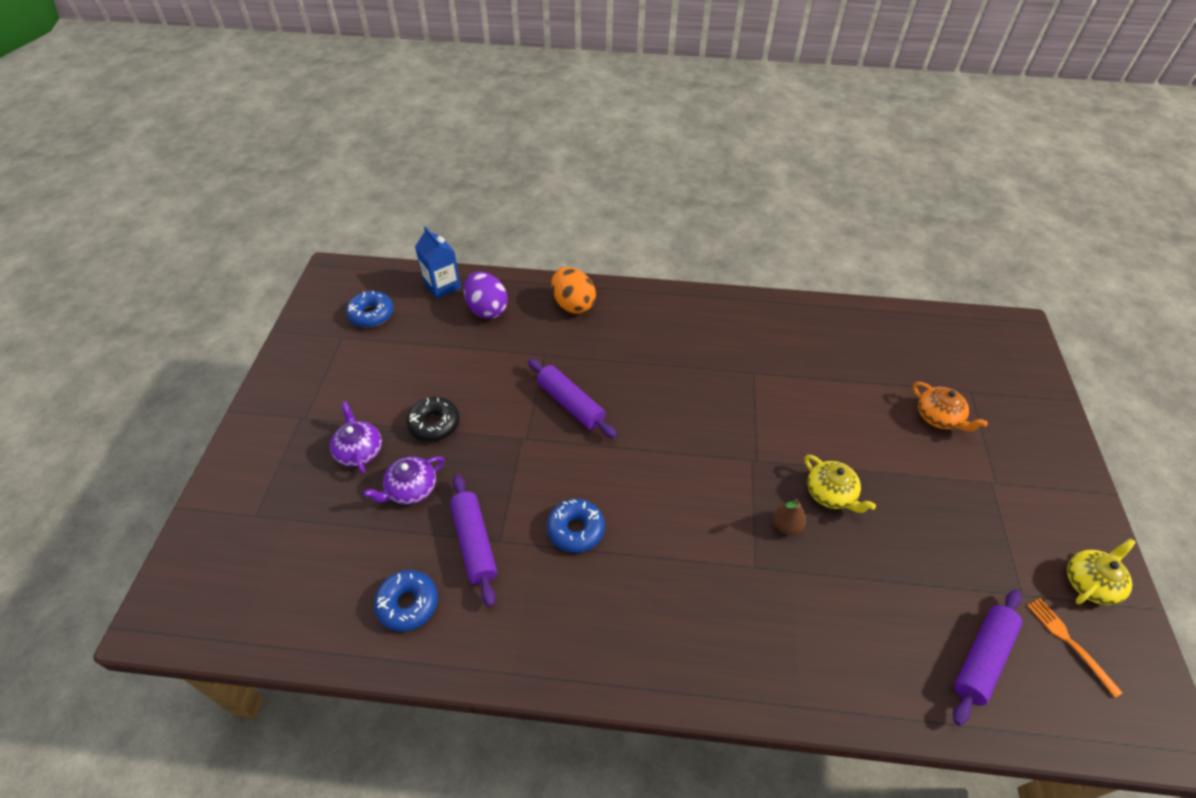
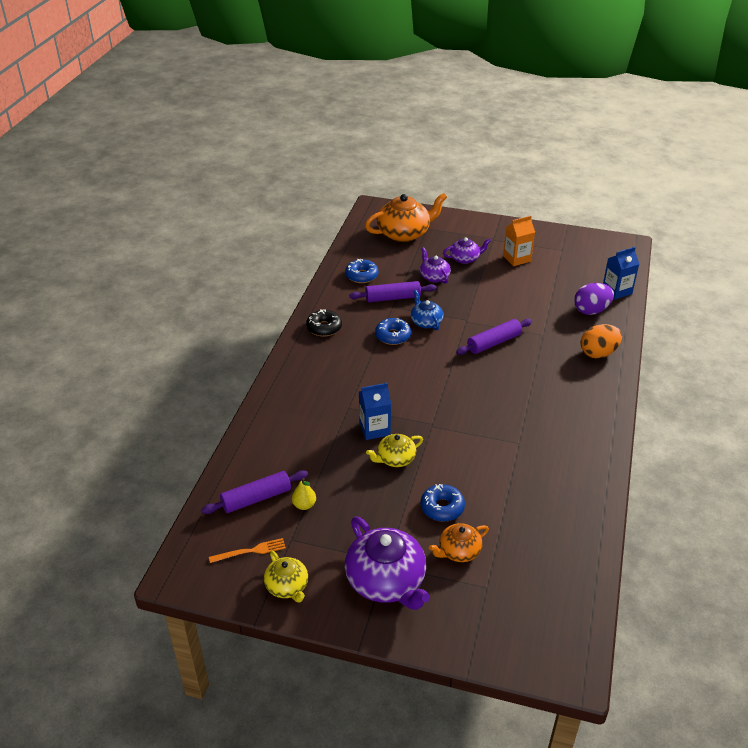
camera: 100 degrees right, 10 degrees down
(268, 550) = (404, 233): none -> orange teapot
(362, 386) = (517, 258): none -> orange carton
(371, 314) = (584, 261): blue donut -> blue donut (442, 507)
(434, 424) = (482, 285): black donut -> black donut (324, 328)
(534, 489) = (426, 322): none -> blue teapot
(786, 526) = (374, 429): brown pear -> blue carton
(960, 590) = (304, 505): none -> yellow pear
(982, 658) = (256, 498): purple rolling pin -> purple rolling pin turned 75 degrees counterclockwise
(1017, 479) = (386, 581): none -> purple teapot

